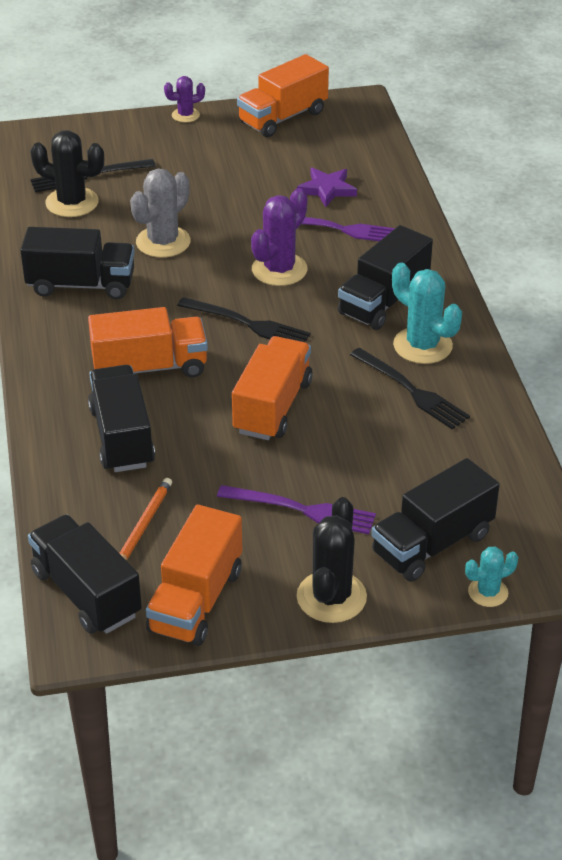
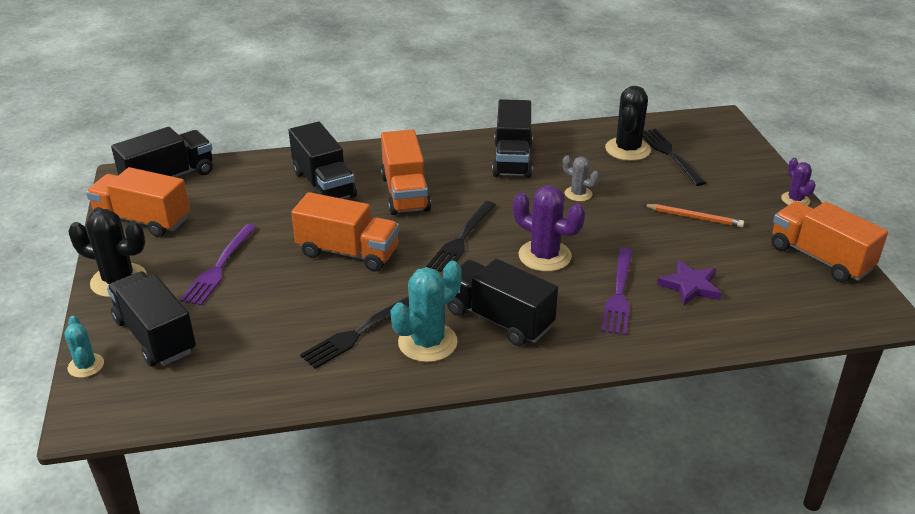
camera: 90 degrees right, 5 degrees down
(122, 437) = (324, 184): black truck -> black truck turned 75 degrees clockwise
(144, 525) = (226, 197): orange pencil -> orange pencil (694, 217)
(163, 242) = (578, 194): grey cactus -> grey cactus, size x0.57

